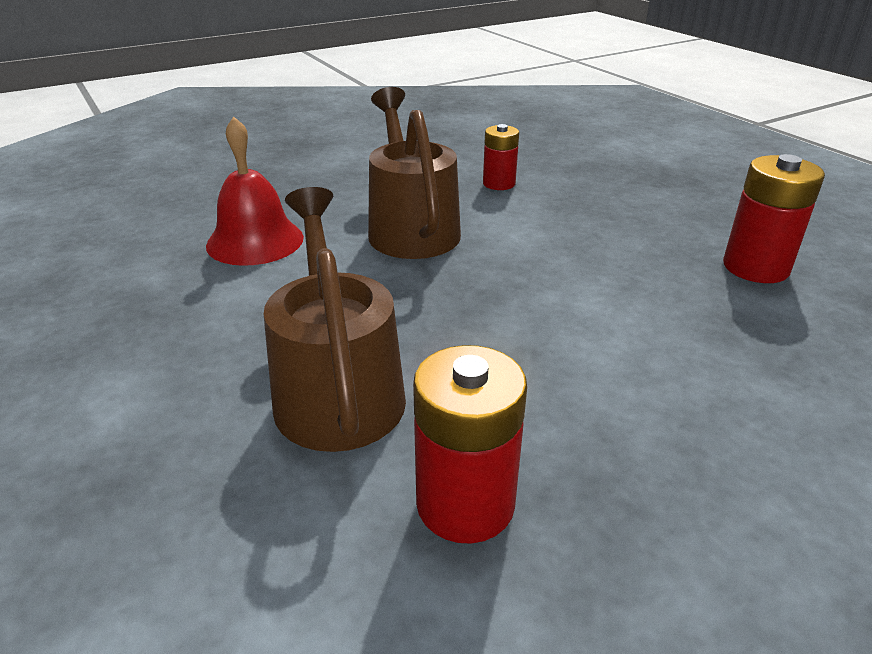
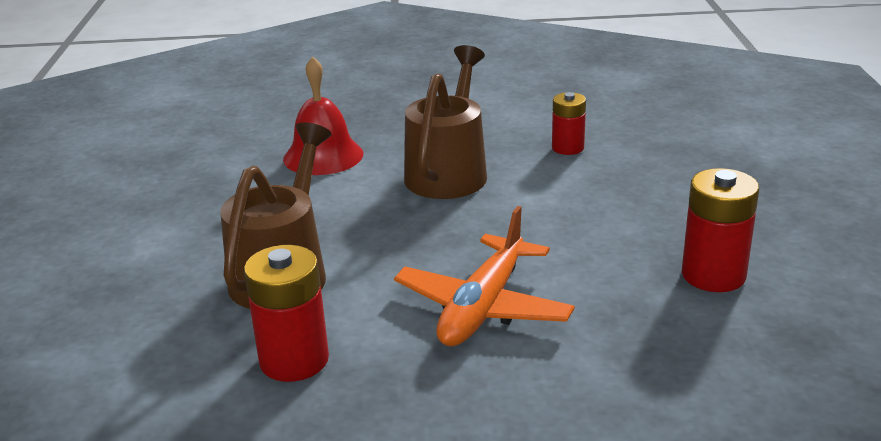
camera: 30 degrees right, 5 degrees down
(602, 360) = (483, 307): none -> orange plane

